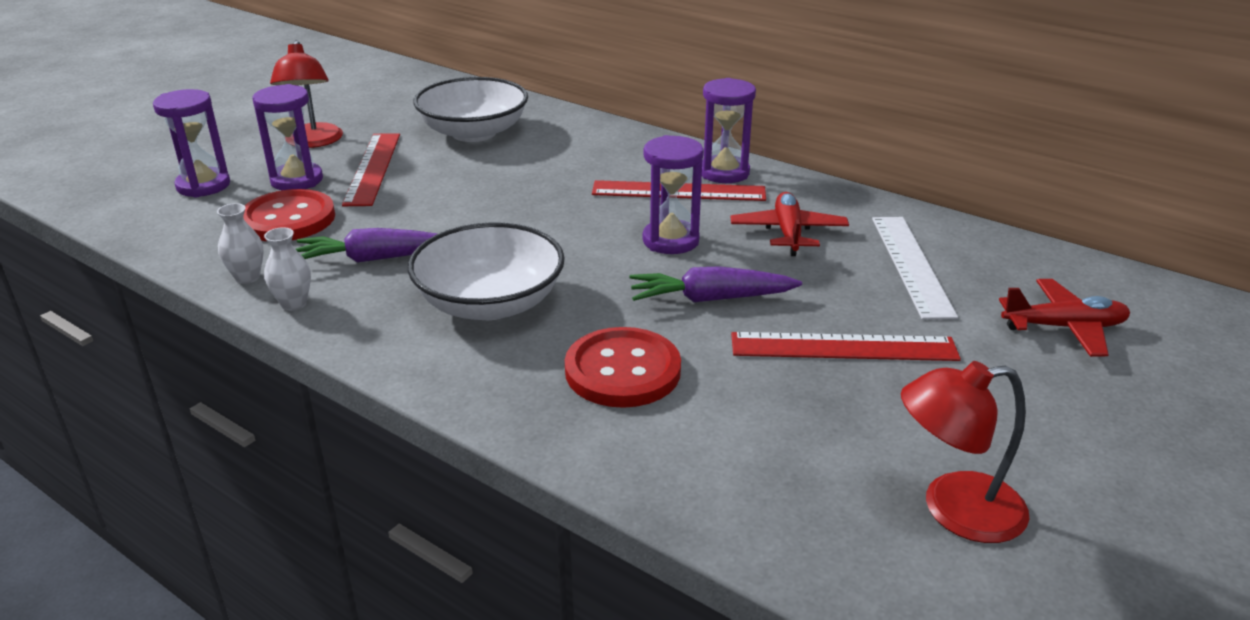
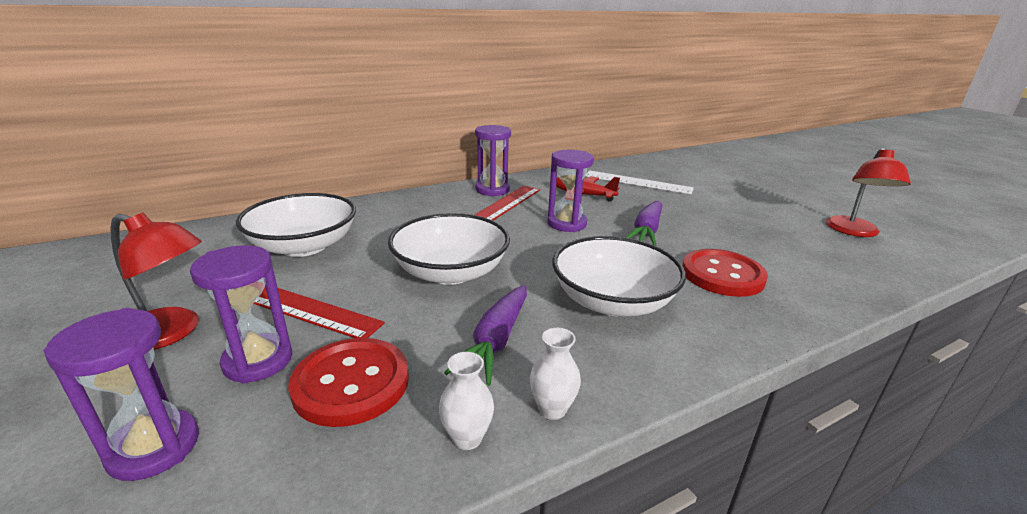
camera: 65 degrees left, 5 degrees down
(481, 207) = (450, 272): none -> white bowl
(843, 347) = (712, 215): red ruler -> none
(1064, 327) = (707, 175): red plane -> none

